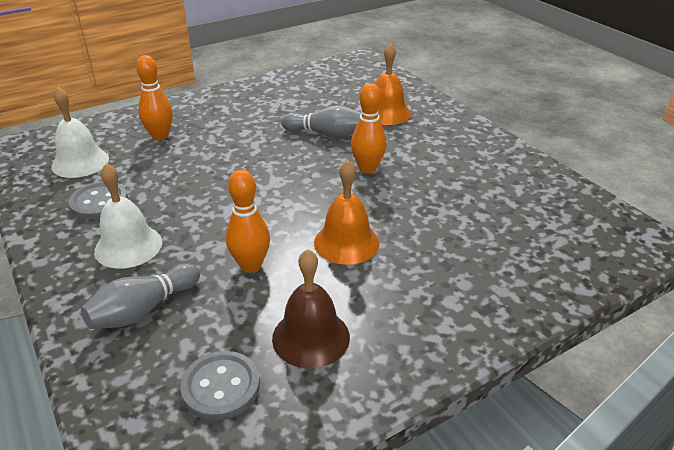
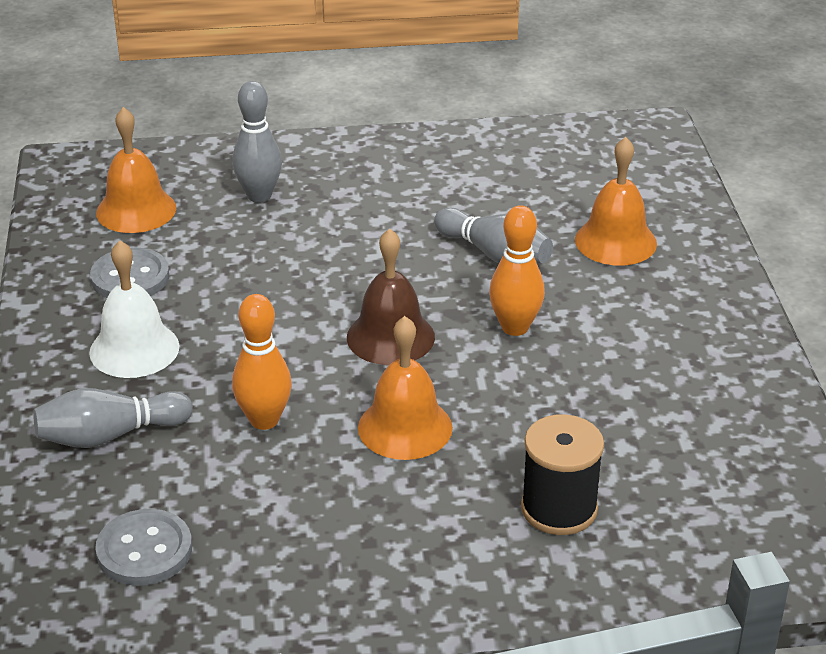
camera: 25 degrees right, 0 degrees up
(80, 162) = (136, 210): white bell -> orange bell
(160, 136) = (259, 196): orange bowling pin -> grey bowling pin
(311, 337) = (278, 530): brown bell -> brown bell (390, 337)
(476, 262) = (559, 509): none -> black spool

